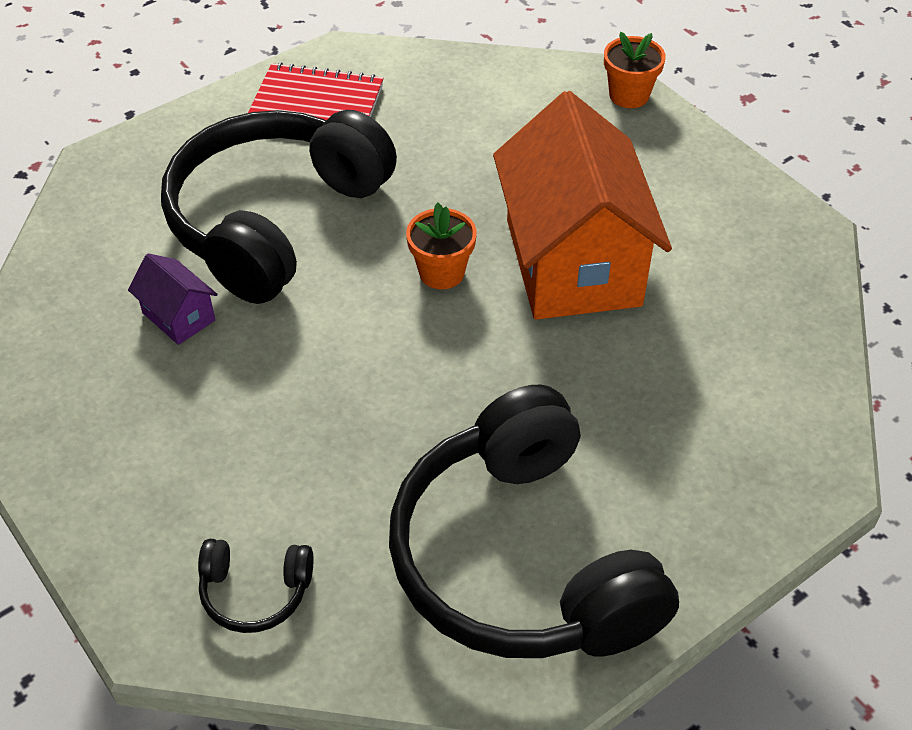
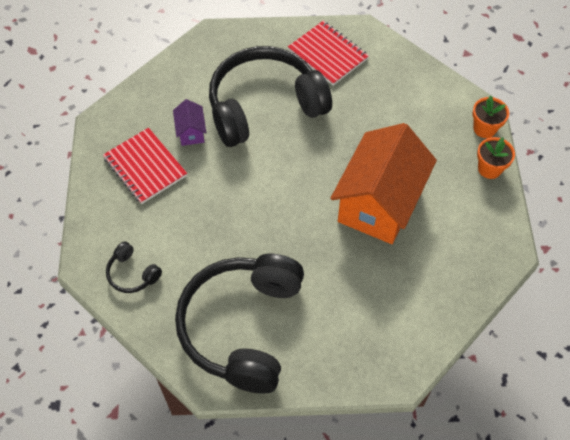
camera: 35 degrees right, 10 degrees up
(138, 410) = (145, 167): none -> red notebook
(441, 272) = (316, 174): orange flower pot -> orange flower pot (489, 168)

